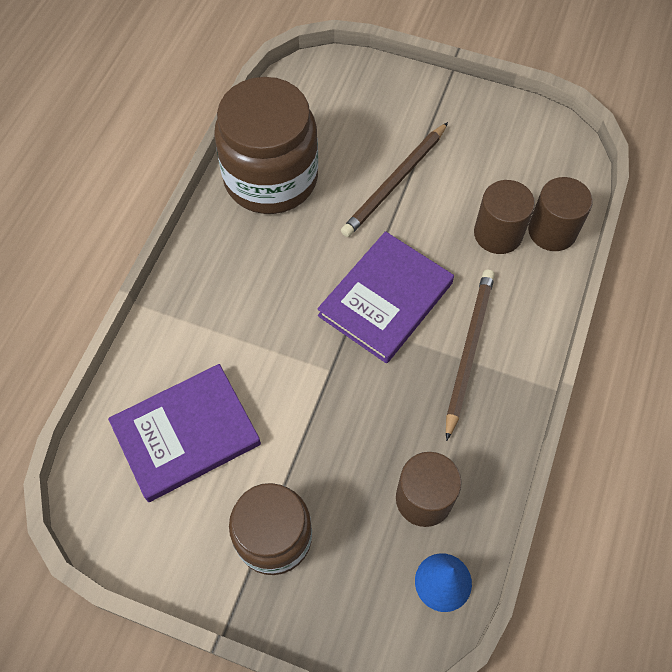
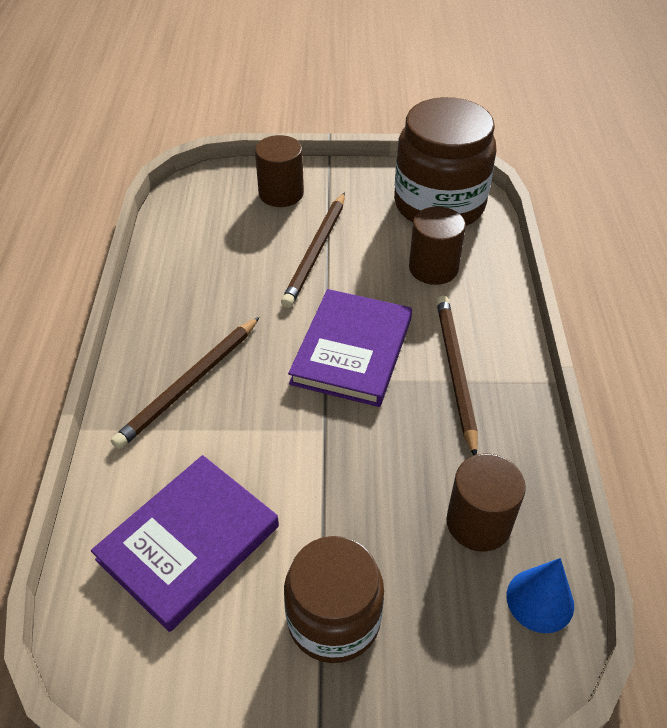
camera: 20 degrees left, 15 degrees down
(234, 288) = (189, 384): none -> brown pencil
(271, 178) = (190, 278): brown jar -> brown jar (439, 204)
(552, 231) = (481, 253): brown cylinder -> brown cylinder (281, 193)

